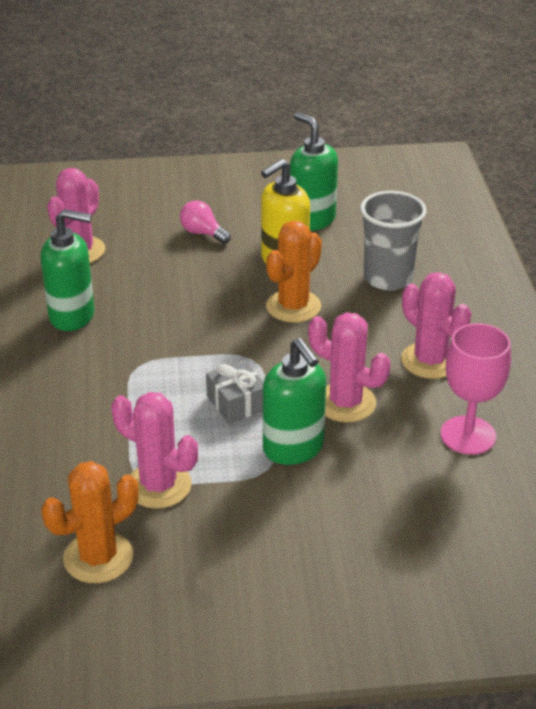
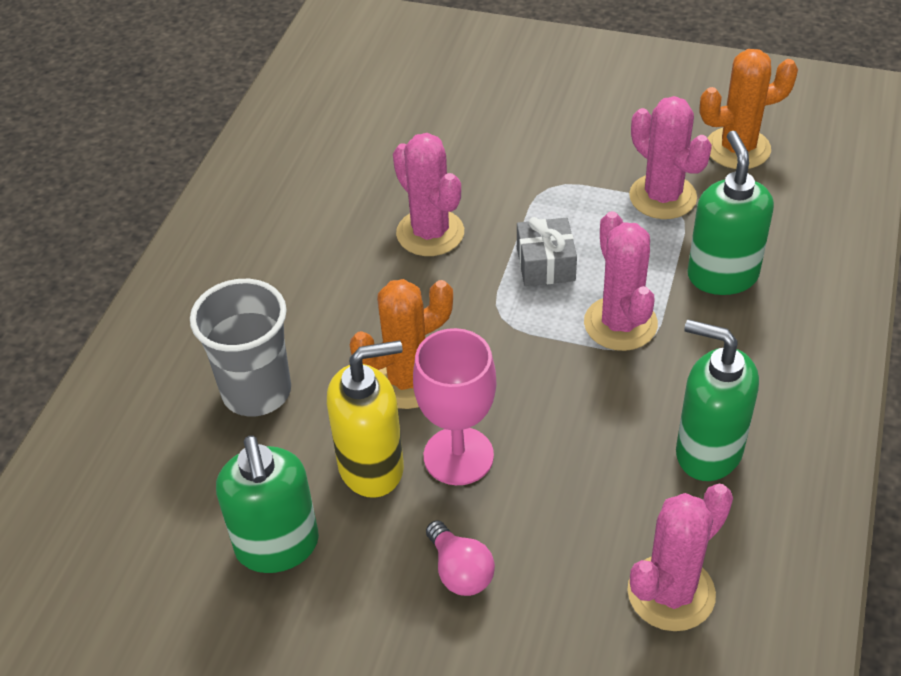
camera: 155 degrees left, 10 degrees up
(293, 448) = (512, 199): green soap dispenser -> green soap dispenser (722, 275)
(430, 361) = (305, 257): pink cactus -> pink cactus (620, 324)
(468, 435) = (336, 169): pink goblet -> pink goblet (458, 456)

